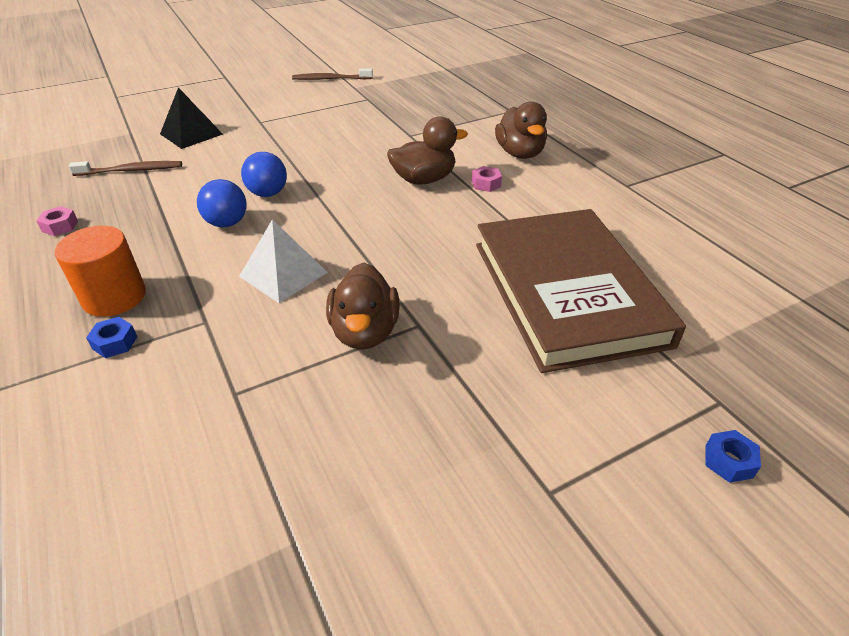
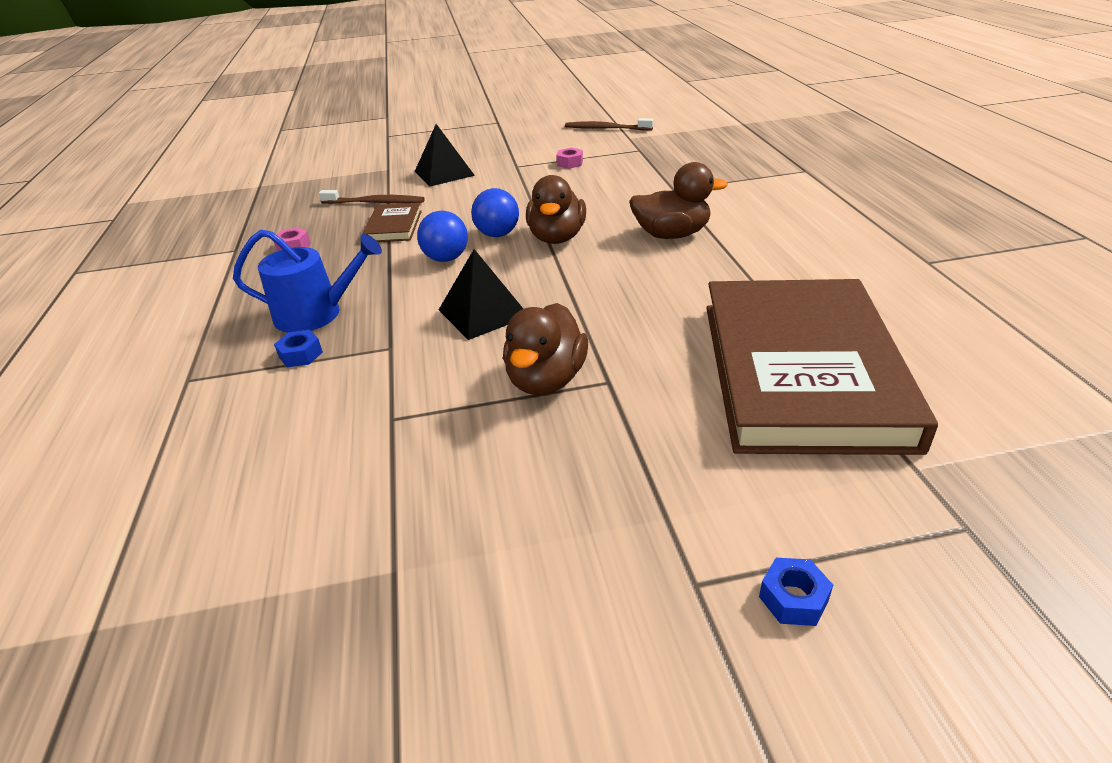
camera: 20 degrees right, 5 degrees down
(114, 297) = (316, 314): orange cylinder -> blue watering can
(161, 194) = (394, 226): none -> brown book
(283, 274) = (483, 313): white pyramid -> black pyramid
(486, 184) = (744, 245): pink nut -> pink nut (570, 163)
(520, 153) = (798, 216): brown duck -> brown duck (557, 238)
(728, 461) = (951, 599): blue nut -> blue nut (793, 599)

